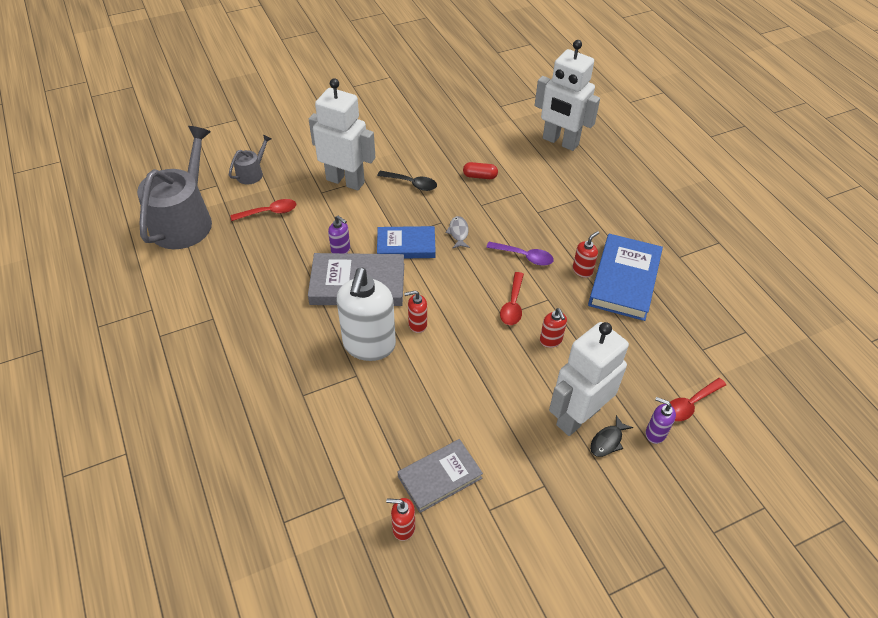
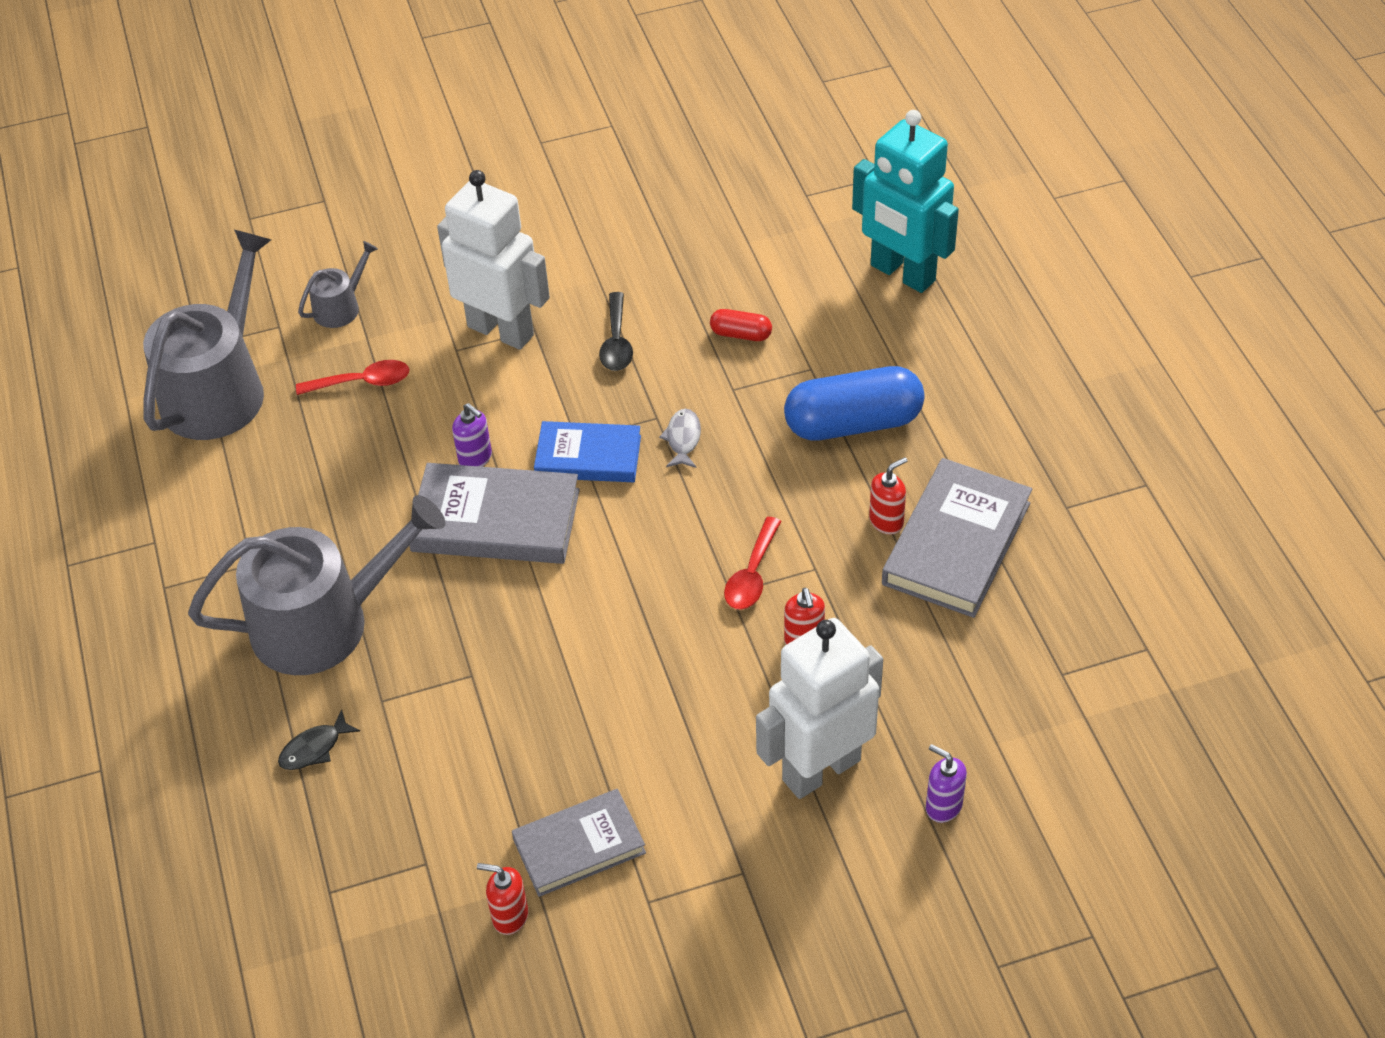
camera: 10 degrees right, 0 degrees up
(262, 350) = (324, 622): none -> grey watering can
(369, 345) = (499, 627): white soap dispenser -> none
(411, 183) = (616, 342): black spoon -> black spoon turned 60 degrees clockwise
(417, 324) = (584, 597): red soap dispenser -> none
(524, 256) = (790, 490): purple spoon -> none
(551, 219) = (853, 423): none -> blue capsule
(560, 142) = (902, 273): white robot -> turquoise robot
(607, 441) = (861, 812): black fish -> black fish (314, 748)
(624, 280) = (956, 543): blue book -> grey book
(690, 404) = (1015, 764): red spoon -> none

